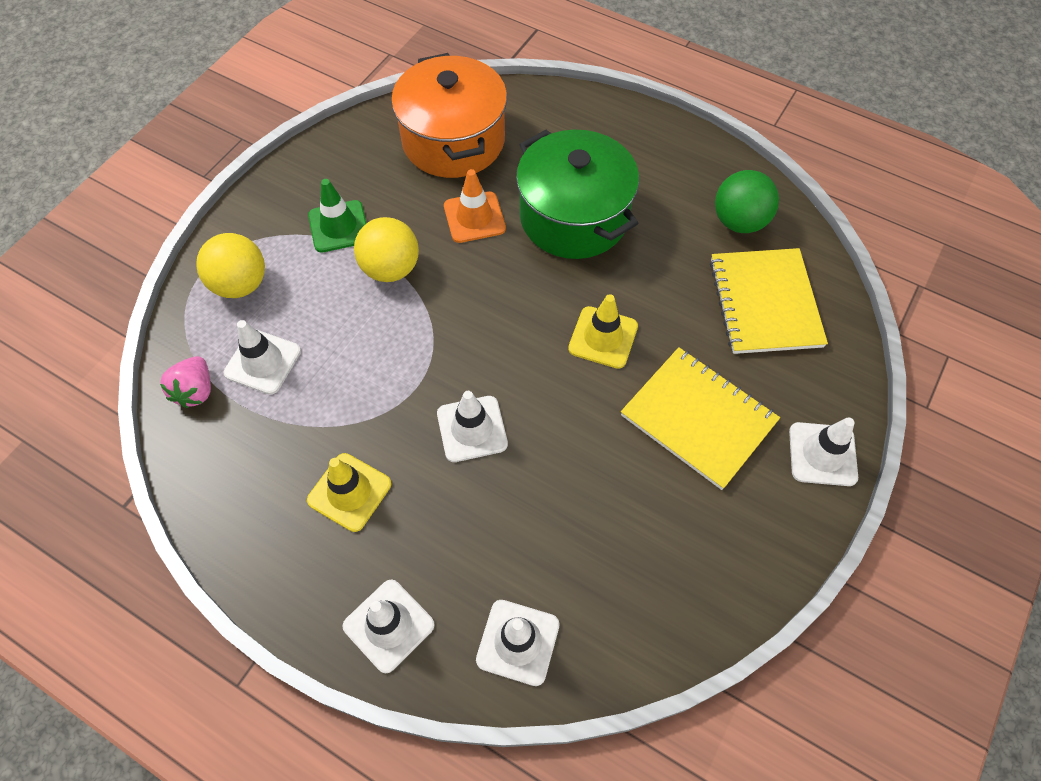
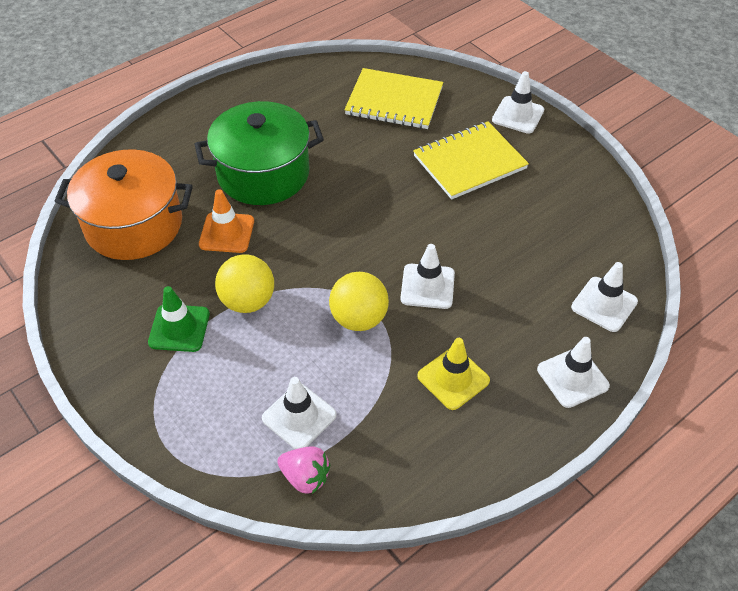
camera: 70 degrees left, 10 degrees down
(240, 284) = (202, 419): yellow ball -> yellow ball (359, 318)
(603, 337) = (382, 190): yellow traffic cone -> none
(739, 221) = (320, 90): green ball -> none

